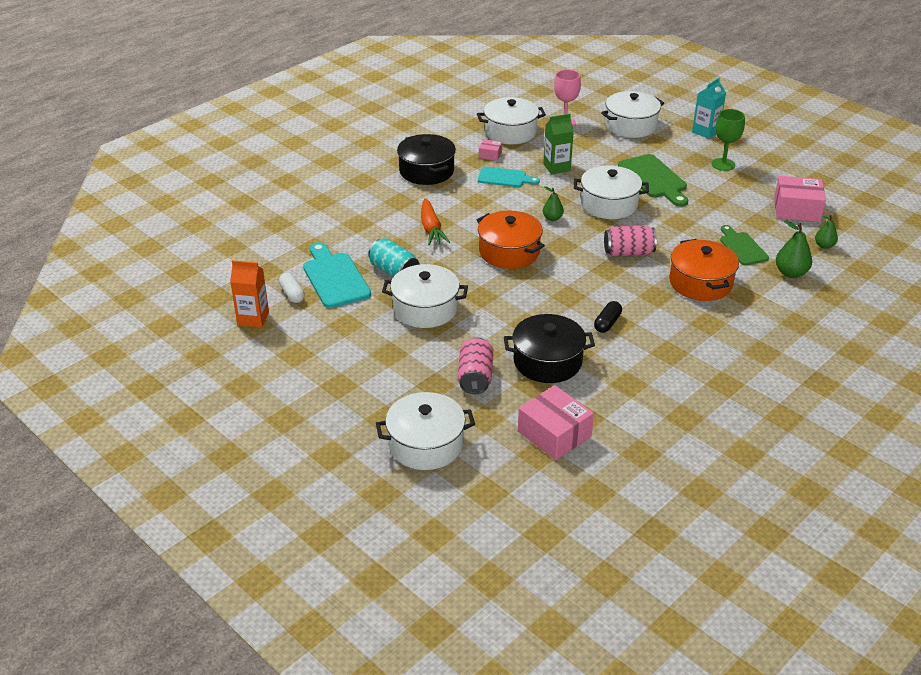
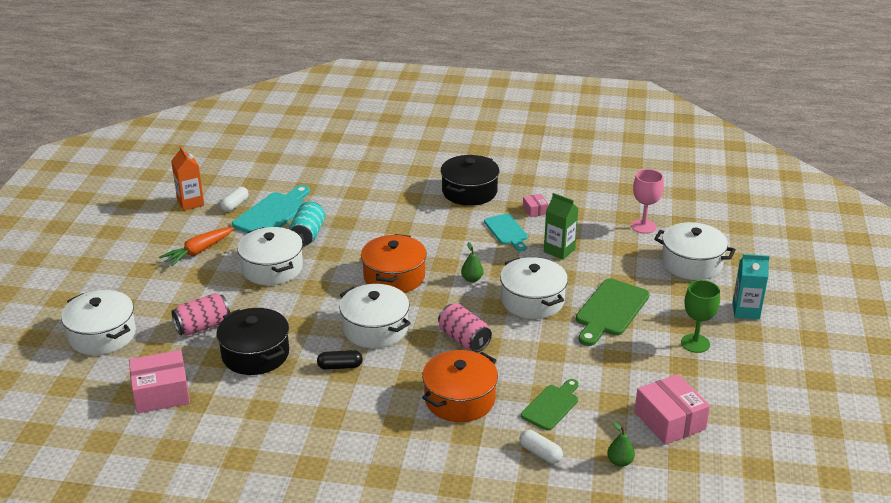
camera: 55 degrees right, 5 degrees down
(431, 229) = (386, 227): orange carrot -> orange carrot (198, 251)
(510, 132) = (587, 205): white pot -> white pot (375, 328)
(554, 434) = (161, 393): pink box -> pink box turned 60 degrees clockwise
(790, 273) = (540, 453): green pear -> white capsule

